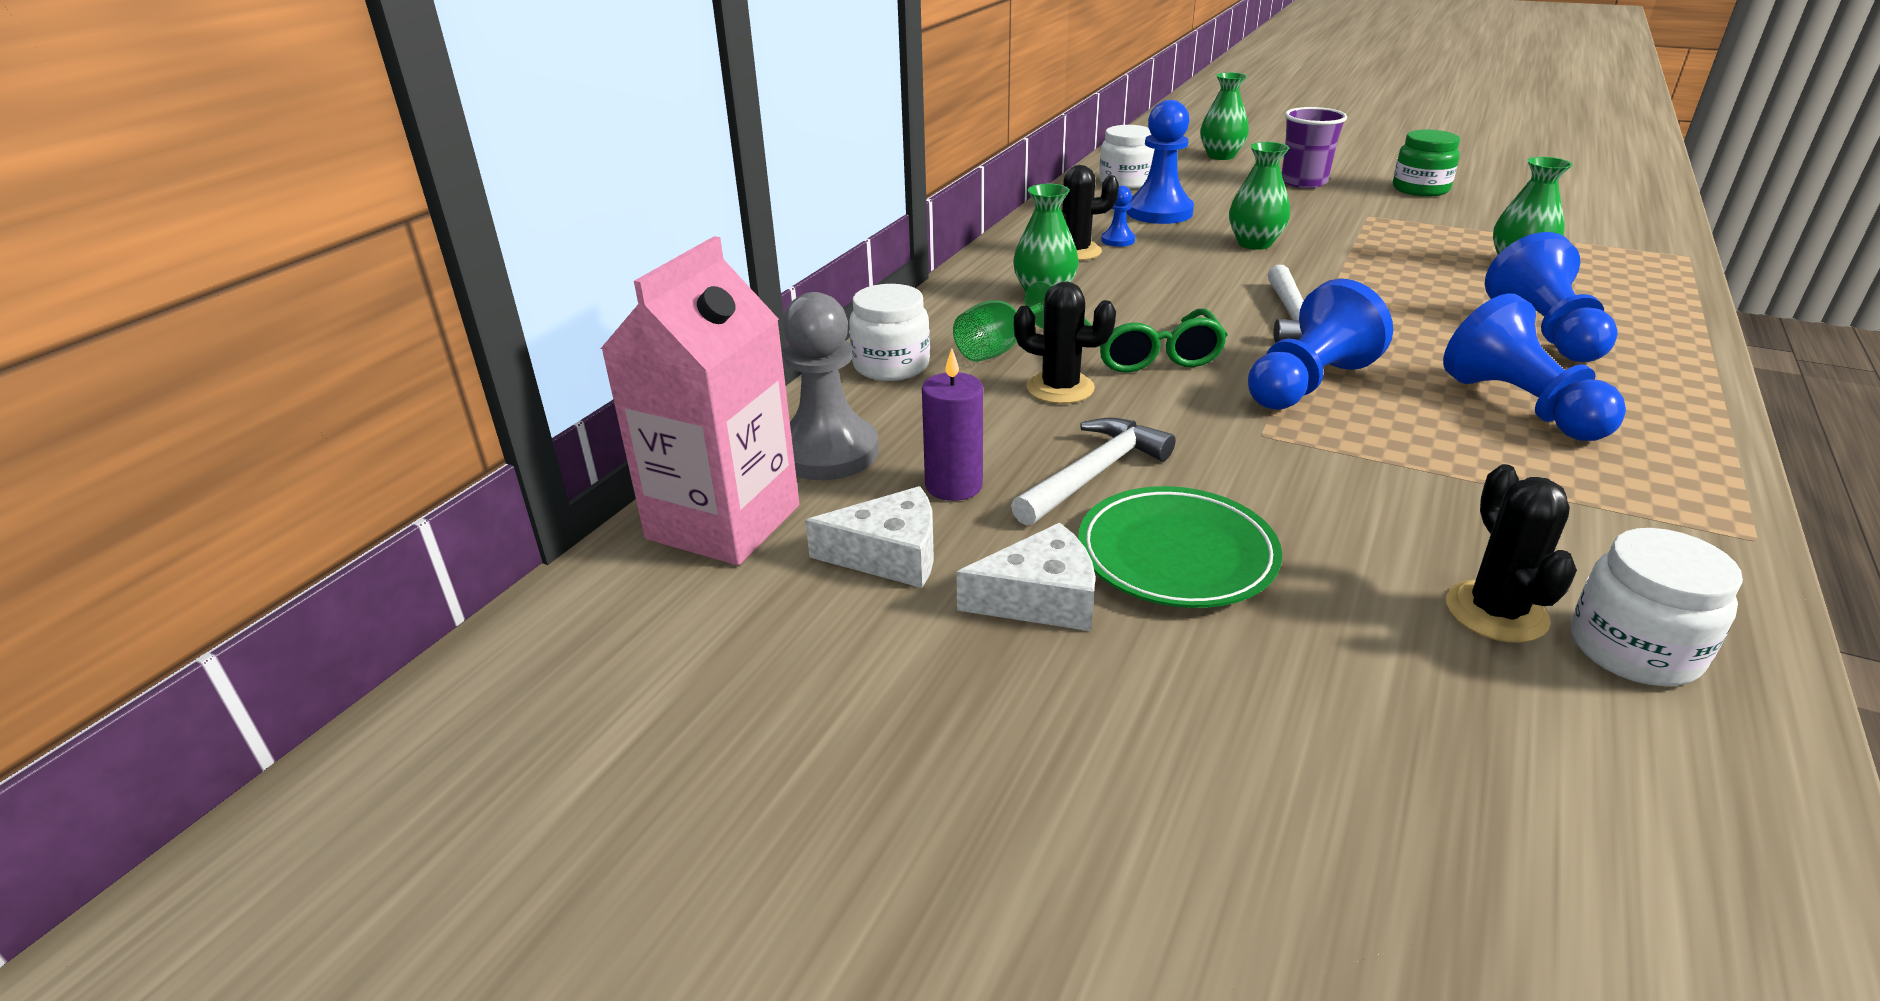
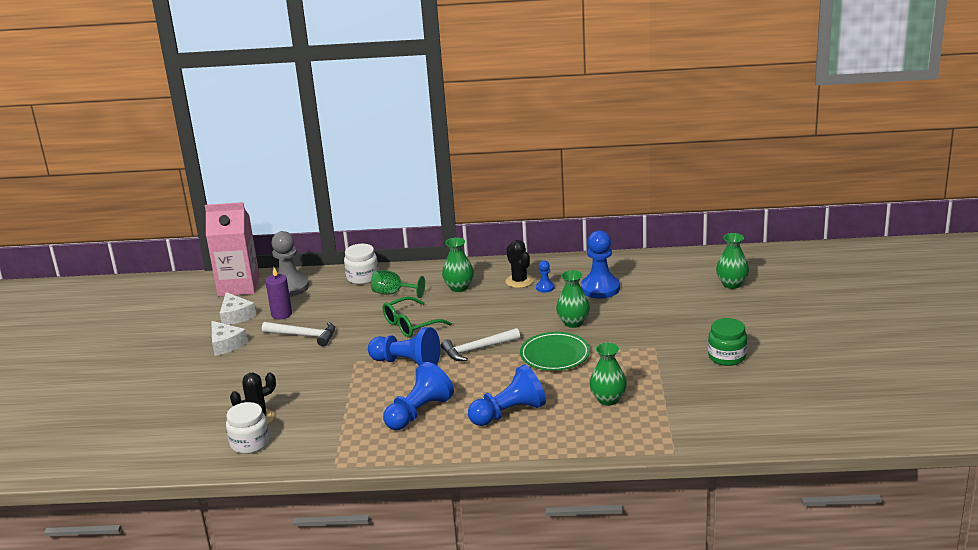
camera: 65 degrees right, 5 degrees down
(1060, 388) = (366, 314): black cactus -> none
(1125, 182) = (645, 268): white jar -> none
(1176, 555) = (261, 360): green plate -> green plate (555, 355)
(1303, 182) = (702, 318): purple cup -> none

